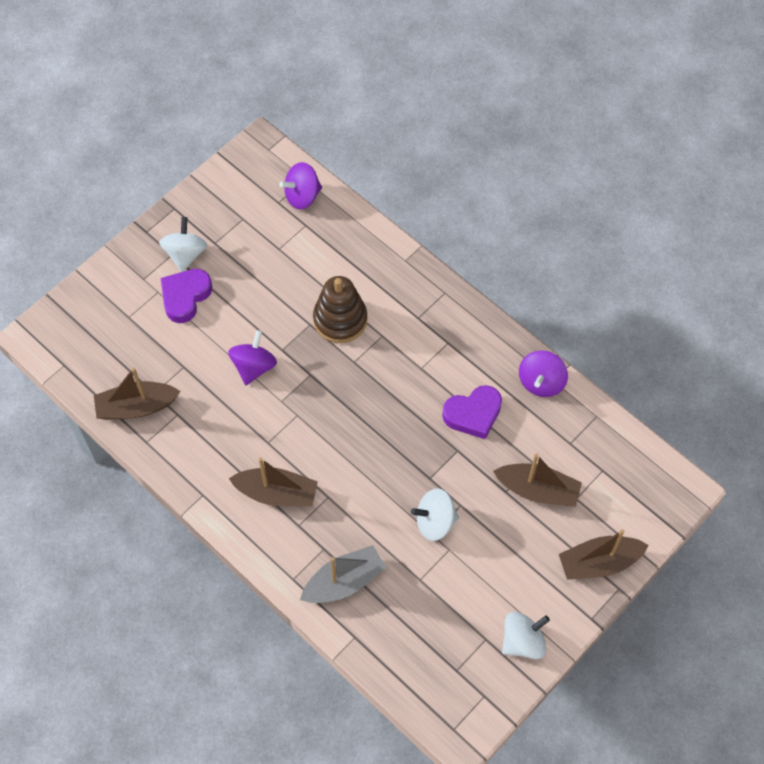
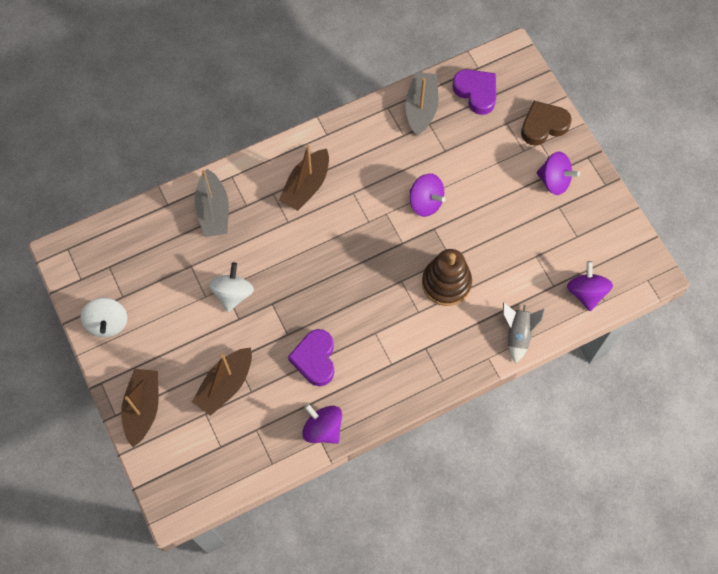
camera: 110 degrees right, 5 degrees up
(121, 281) = (543, 125): none -> brown heart
(136, 407) = (421, 108): brown boat -> grey boat
(185, 254) = (554, 181): white spinning top -> purple spinning top
(185, 297) = (511, 169): purple heart -> purple heart (476, 92)
(370, 242) = (518, 334): none -> grey rocket

